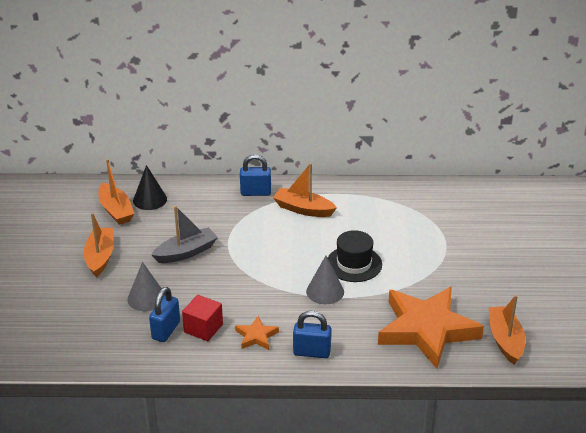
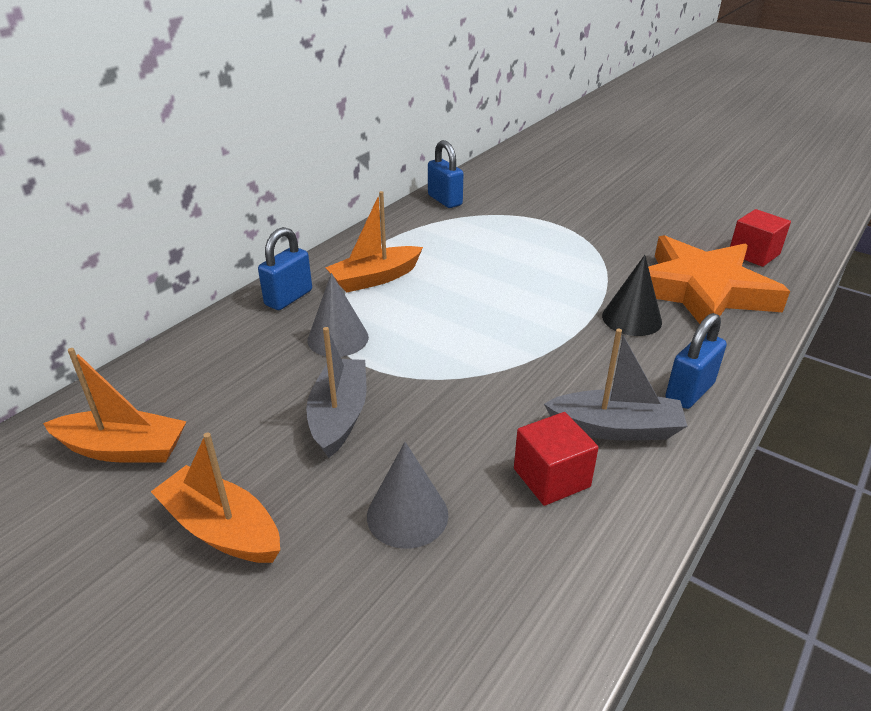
camera: 55 degrees left, 0 degrees up
(150, 199) = (155, 398): black cone -> black cone (631, 319)
(166, 330) = (520, 527): blue padlock -> blue padlock (445, 200)
(256, 336) = (615, 428): orange star -> grey boat
(325, 291) = (564, 329): grey cone -> grey cone (338, 338)
(354, 264) = (529, 287): black hat -> none
(505, 340) = (753, 254): orange boat -> red cube

